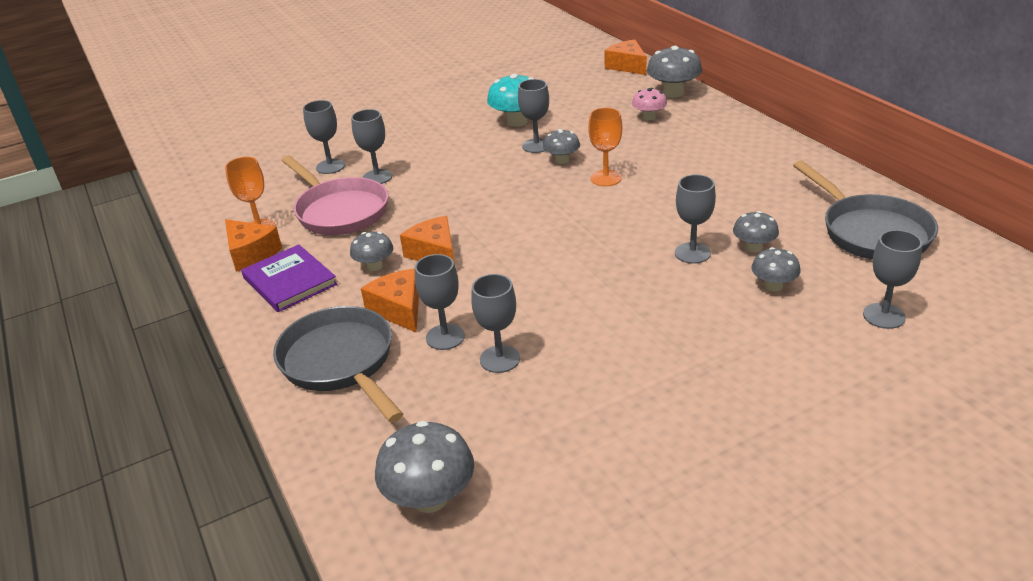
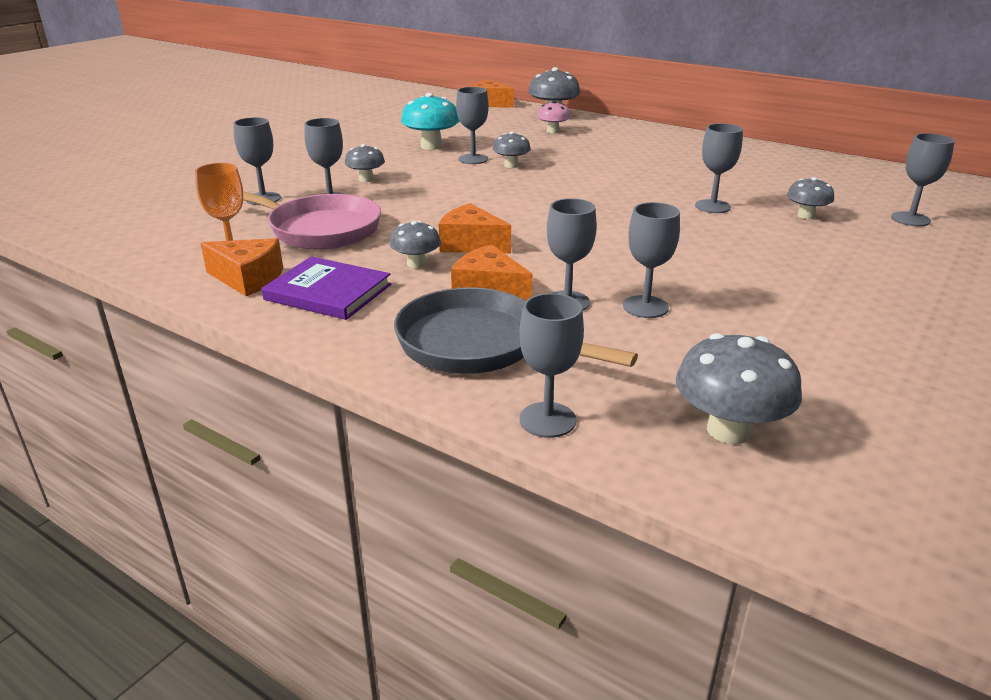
camera: 30 degrees left, 5 degrees down
(319, 446) = (547, 420): none -> grey goblet
(606, 178) = (569, 171): orange goblet -> none
(754, 248) = (756, 196): grey mushroom -> grey mushroom (366, 179)
(871, 232) = (827, 174): grey pan -> none

